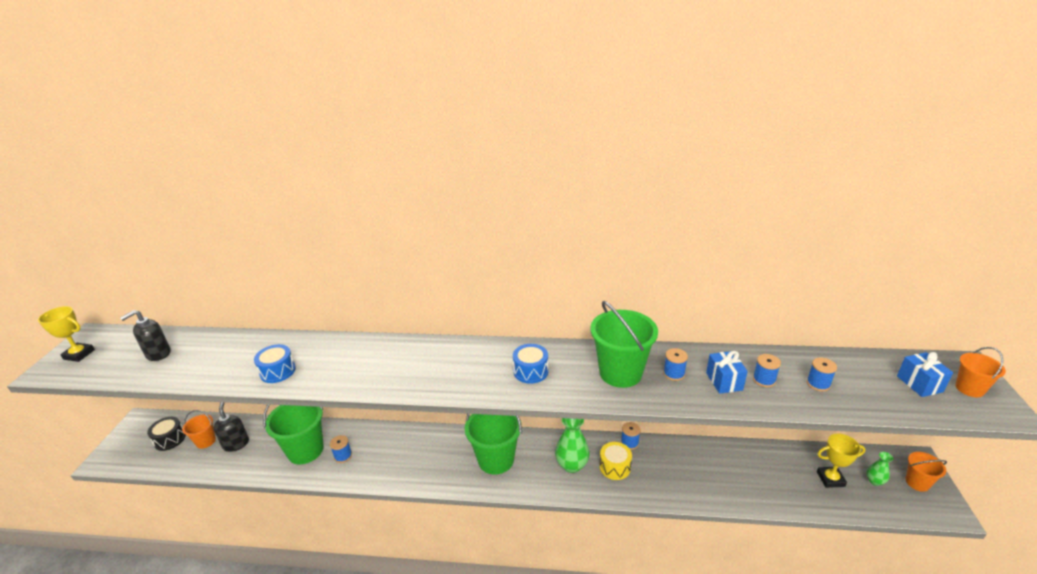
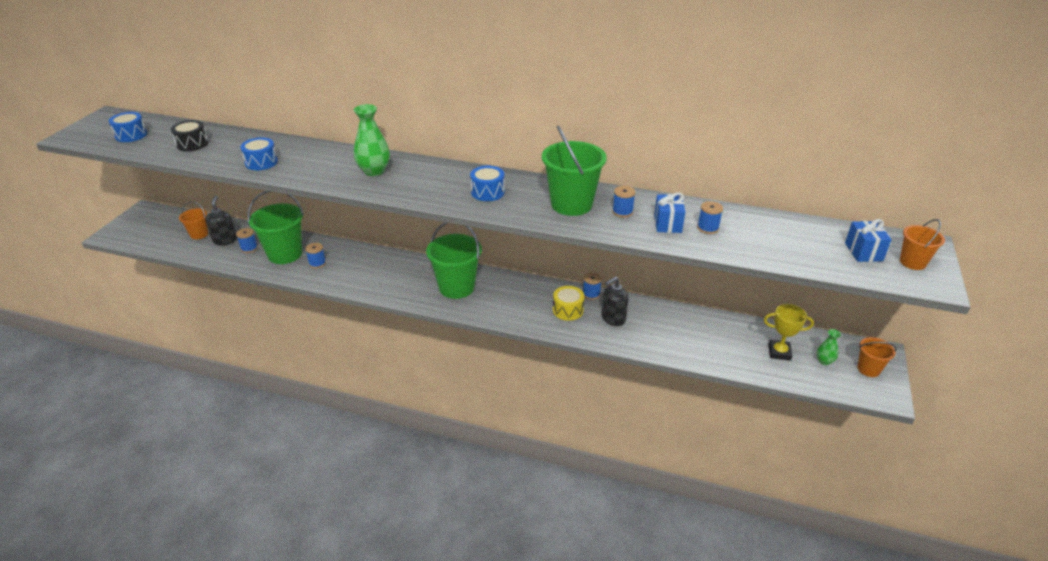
camera: 10 degrees right, 5 degrees up
(79, 354) = (96, 128): yellow trophy -> none
(121, 358) = (131, 135): none -> blue drum
(158, 354) = (162, 136): black soap dispenser -> black soap dispenser (613, 318)
(170, 439) = (168, 228): black drum -> black drum (192, 144)
(572, 465) = (527, 302): green vase -> green vase (374, 171)
(818, 384) = (760, 238): blue spool -> blue spool (249, 248)

